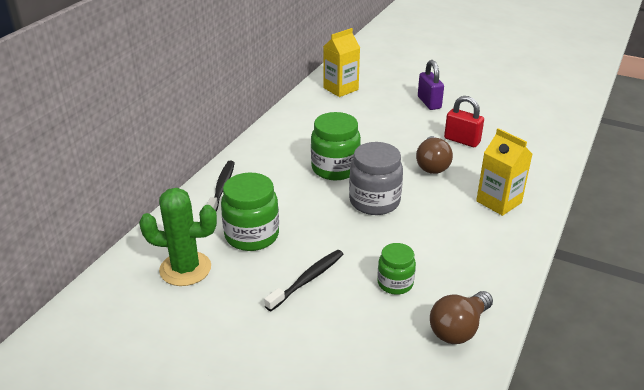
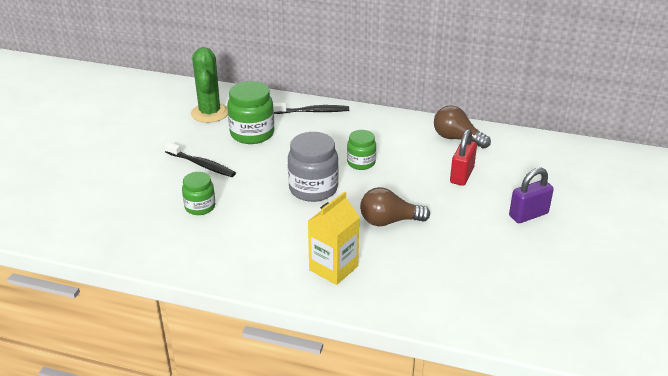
camera: 80 degrees right, 0 degrees up
(335, 168) = (361, 163): green jar -> green jar, size x0.61
(340, 89) = (523, 152): yellow carton -> none
(459, 329) = (147, 242): brown light bulb -> brown light bulb (457, 139)
(462, 140) = (450, 241): red padlock -> red padlock (461, 175)

